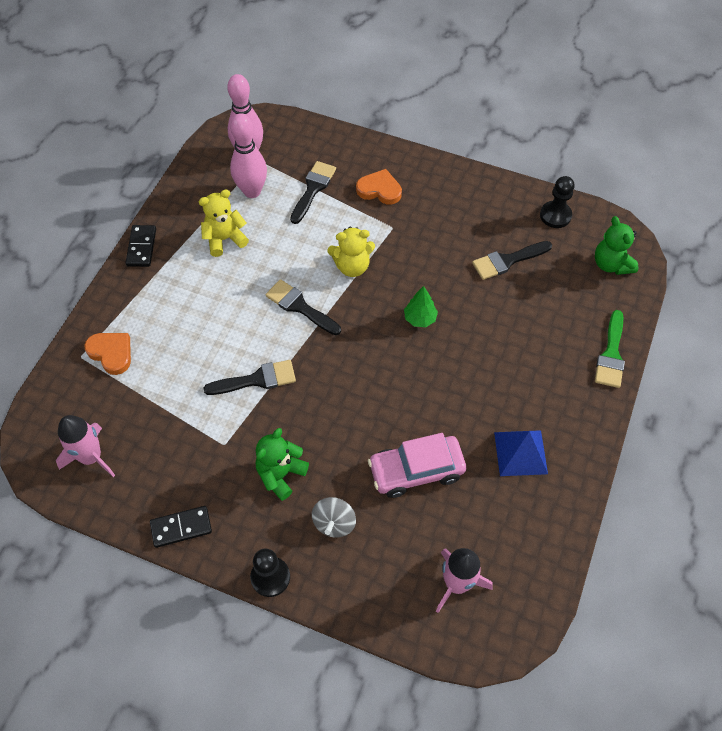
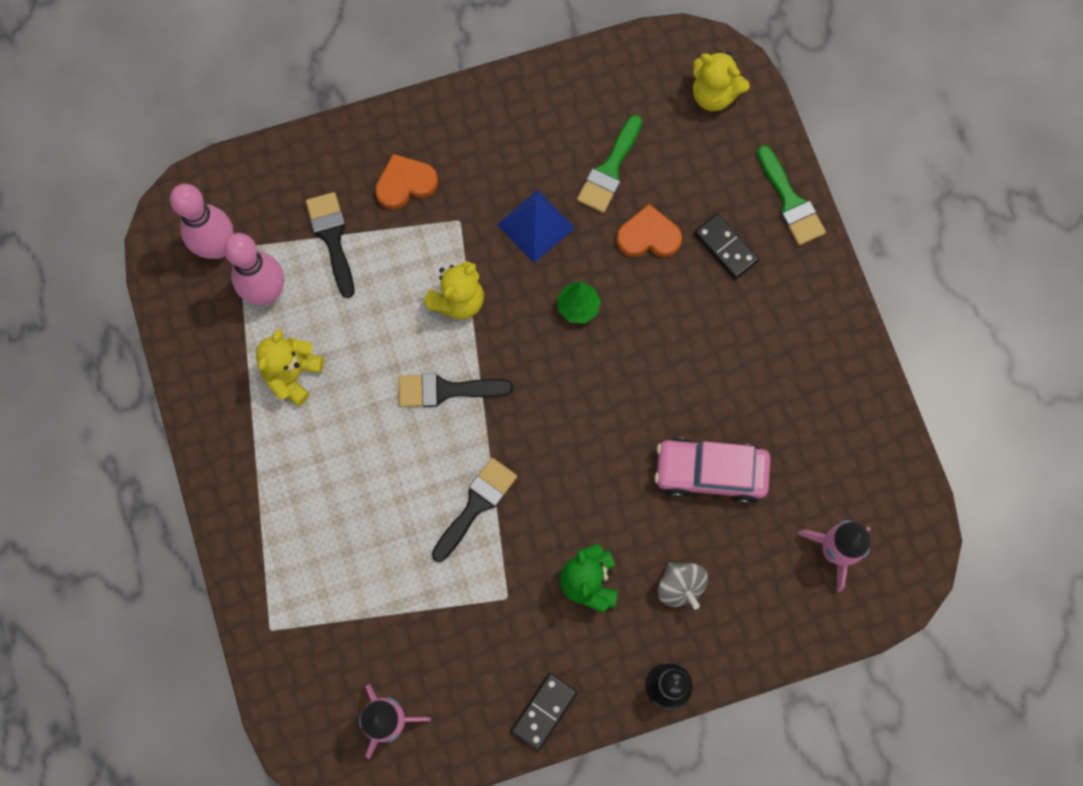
camera: 40 degrees left, 15 degrees up
(111, 353) = (299, 599): orange heart -> orange heart (648, 236)
(141, 247) = (210, 456): black domino -> black domino (725, 247)
(416, 471) = (710, 473): pink car -> pink car turned 60 degrees clockwise
(507, 261) = (609, 170): black brush -> green brush
(520, 453) = (788, 375): blue pyramid -> blue pyramid (536, 226)
(555, 215) = (614, 76): black pawn -> none
(611, 264) = (714, 95): green teddy bear -> yellow teddy bear

